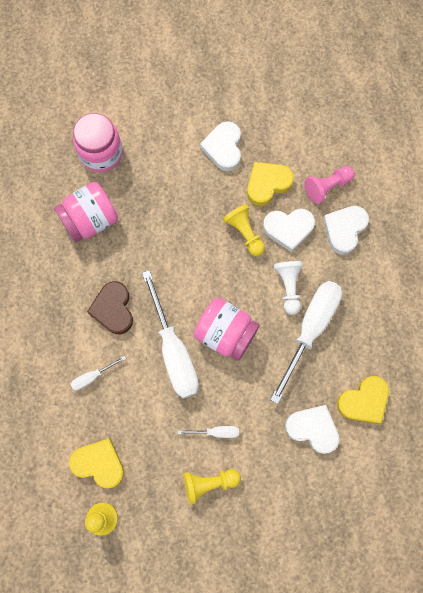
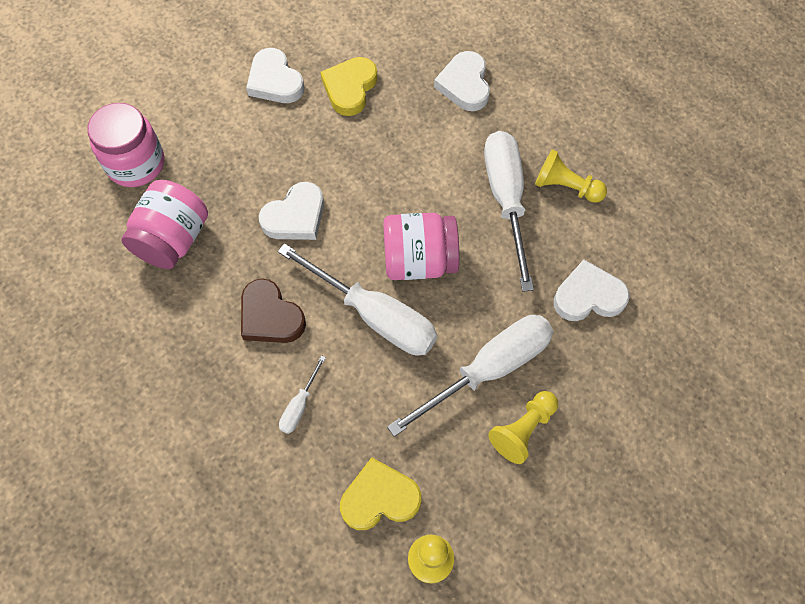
camera: 35 degrees left, 10 degrees down
(216, 432) = (488, 369): white screwdriver -> white screwdriver, size x2.25
(244, 233) = (362, 149): yellow pawn -> yellow pawn (566, 187)
(288, 229) = (406, 118): white heart -> white heart (295, 217)
(288, 287) = (450, 173): white pawn -> none
(327, 187) = (415, 56): pink pawn -> none
(364, 401) = (617, 234): yellow heart -> none

